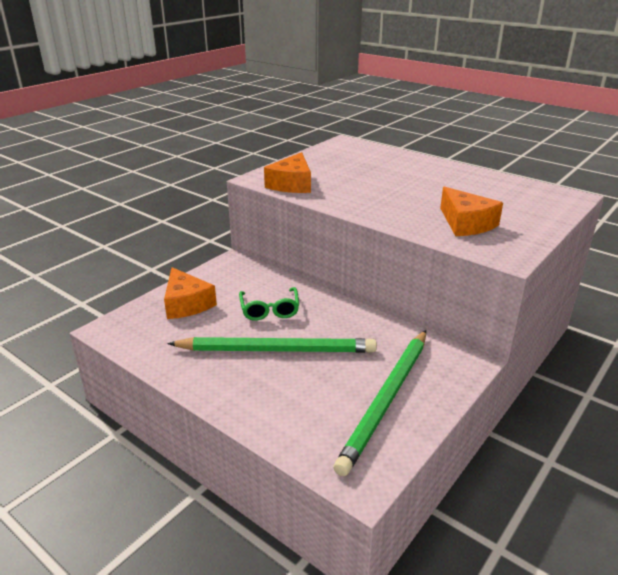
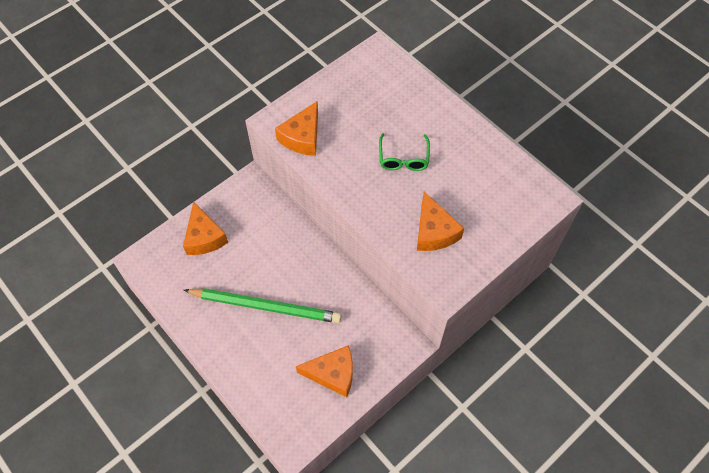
camera: 10 degrees right, 30 degrees up
(269, 310) = (270, 256): green glasses -> green glasses (403, 158)
(387, 400) = (332, 374): green pencil -> orange cheese

